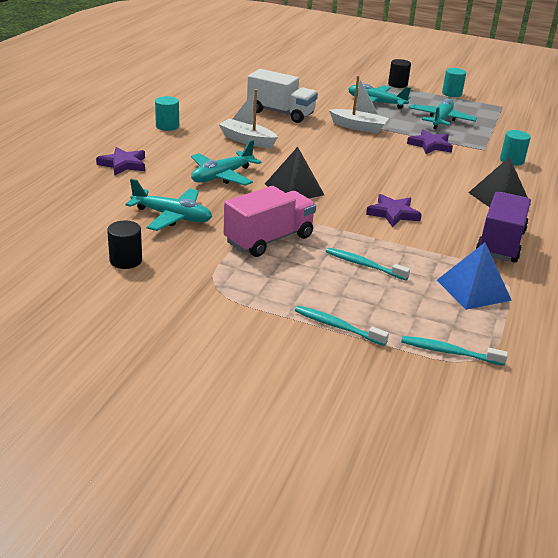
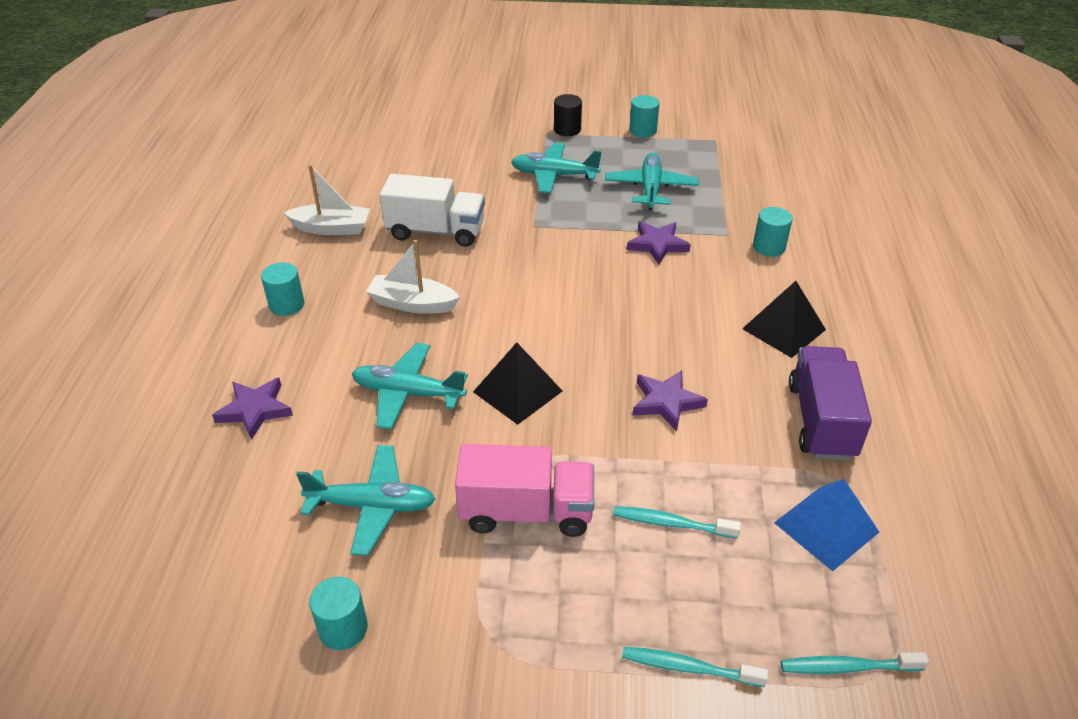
camera: 15 degrees left, 10 degrees up
(126, 260) = (343, 628): black cylinder -> turquoise cylinder
(222, 176) = (408, 393): turquoise plane -> turquoise plane turned 75 degrees clockwise
(269, 239) = (526, 512): pink truck -> pink truck turned 60 degrees clockwise
(358, 127) = (551, 233): white boat -> white boat (332, 228)

